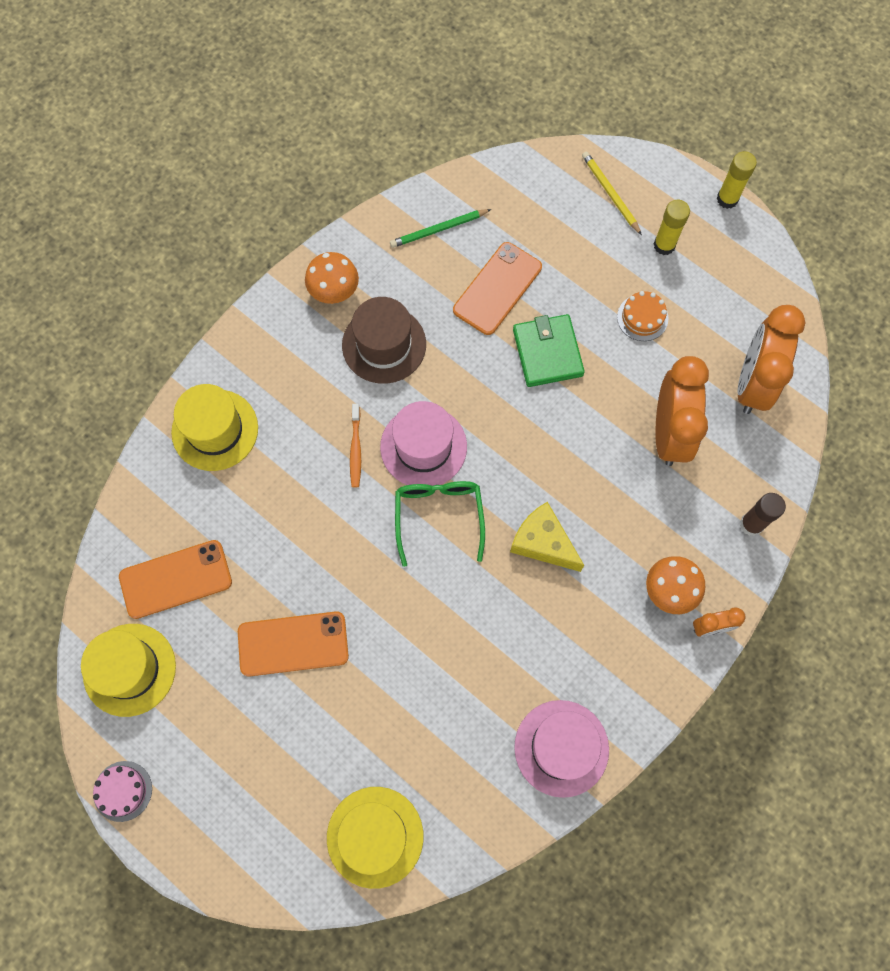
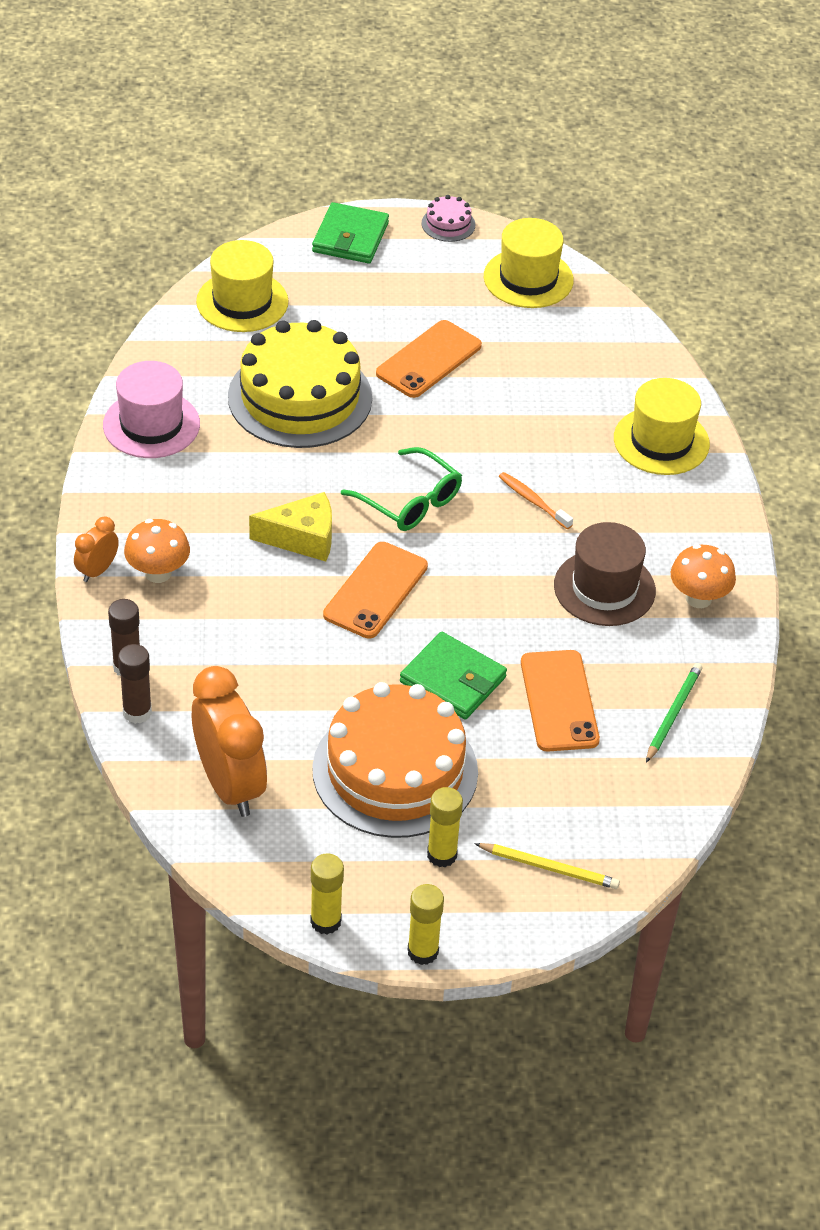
camera: 135 degrees right, 25 degrees down
(175, 579) = (564, 341): orange phone -> orange phone (376, 591)
(216, 844) = (350, 237): none -> green wallet
(423, 447) = (479, 538): pink hat -> none
(425, 684) = (300, 397): none -> yellow cake
(642, 317) = (395, 771): orange cake -> orange cake, size x2.47
(669, 433) = (272, 689): orange clock -> none
(767, 255) = (325, 921): none -> yellow glue stick
(771, 482) = (137, 712): none -> brown glue stick

